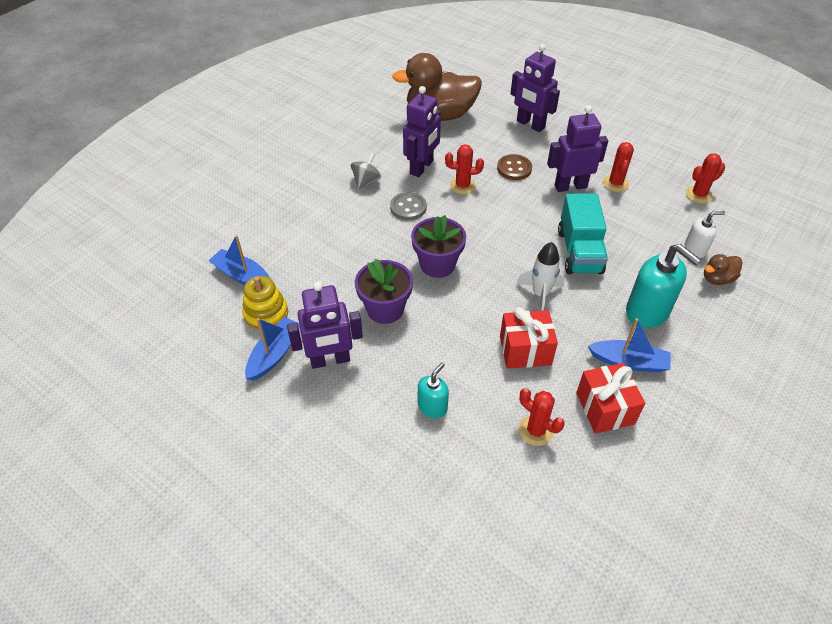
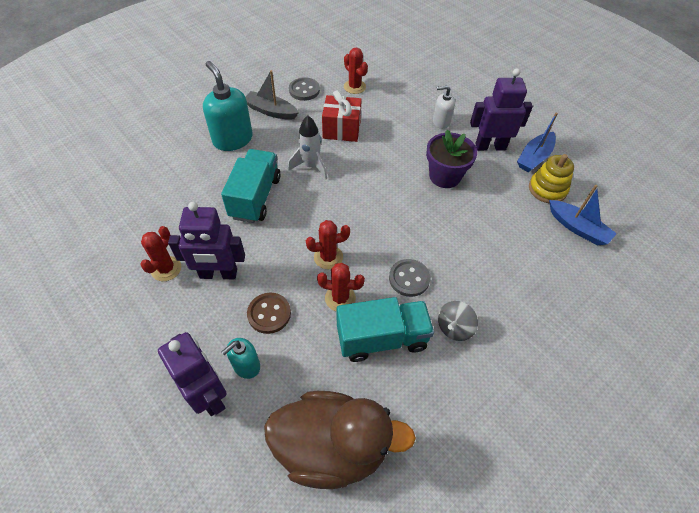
camera: 170 degrees left, 5 degrees up
(422, 167) = (382, 338): purple robot -> turquoise truck
(432, 407) = (418, 108): turquoise soap dispenser -> turquoise soap dispenser (246, 366)
(437, 264) = (392, 207): purple flower pot -> none
(605, 408) = (304, 90): red gift -> grey button
(629, 362) = (271, 111): blue boat -> grey boat
(695, 249) = (149, 181): white soap dispenser -> white soap dispenser (441, 122)
(698, 195) = (91, 237): red cactus -> red cactus (328, 257)
(717, 279) = (155, 154): brown duck -> none

